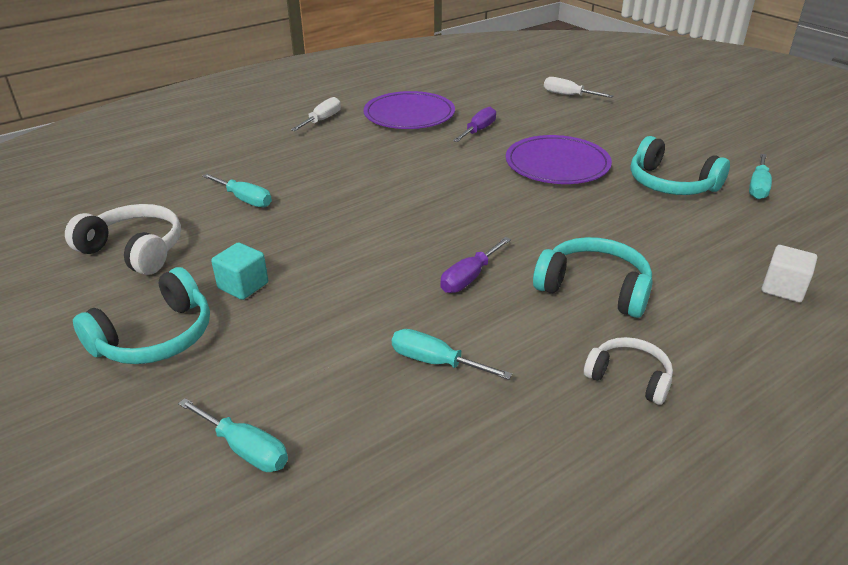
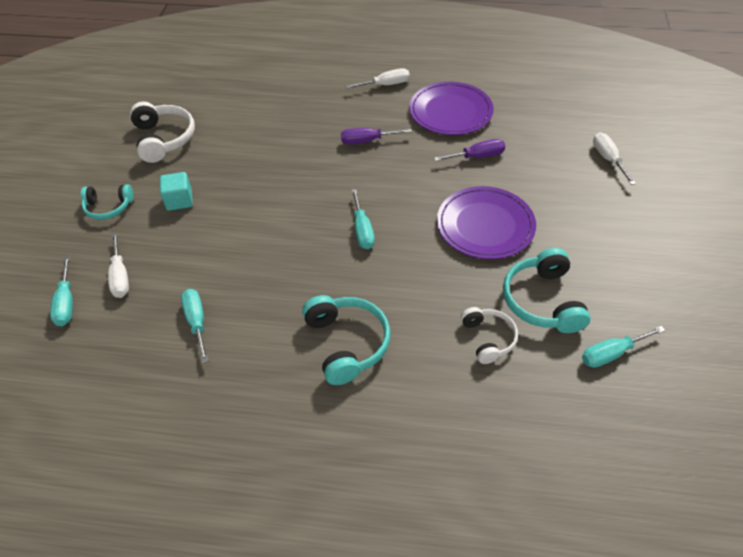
camera: 45 degrees right, 15 degrees up
(156, 337) = (108, 207): turquoise headphones -> turquoise headphones, size x0.64
(245, 200) = (256, 133): turquoise screwdriver -> turquoise screwdriver (362, 230)
(279, 383) = (120, 277): none -> white screwdriver
(469, 277) = (291, 280): purple screwdriver -> purple screwdriver (367, 141)
(629, 377) = (271, 416): white headphones -> white headphones (488, 338)
(783, 288) = (468, 444): white cube -> none

